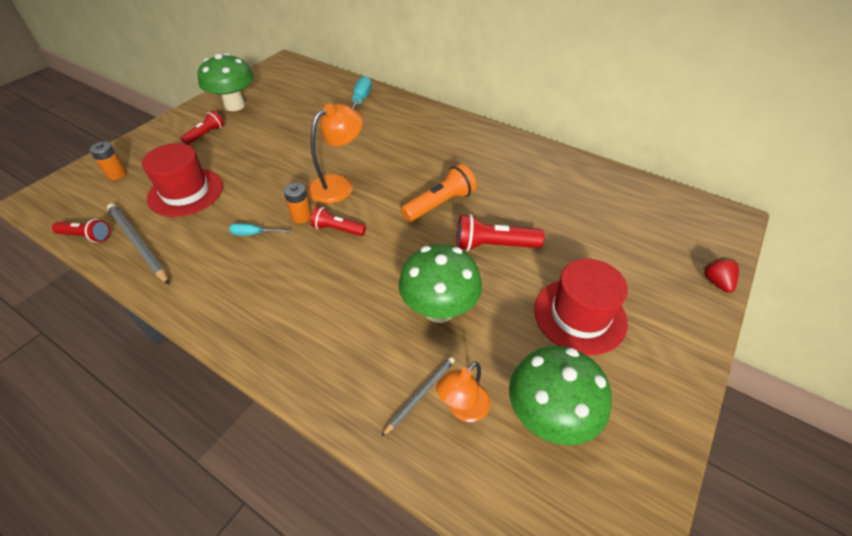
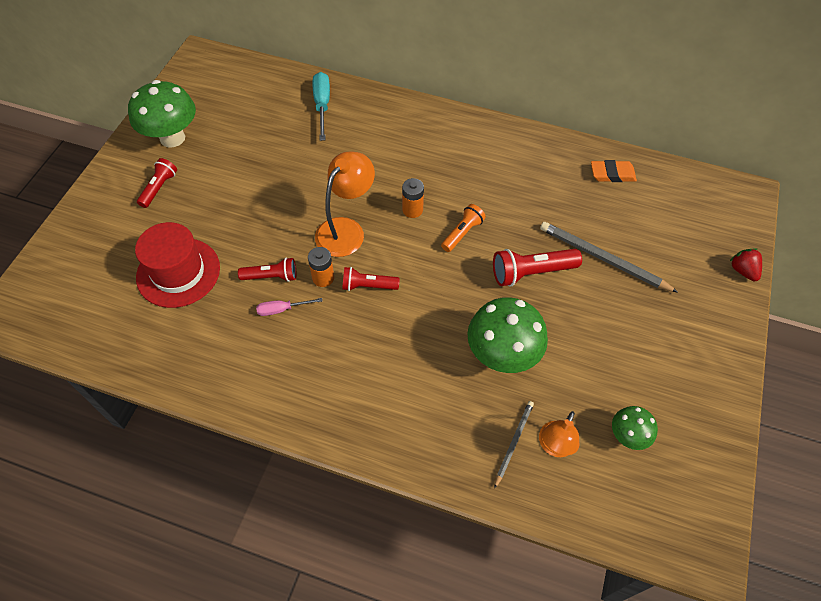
camera: 15 degrees left, 10 degrees up
(86, 236) = (97, 351): red flashlight -> red flashlight (271, 276)
(117, 174) = (82, 264): orange battery -> orange battery (412, 210)
(138, 244) = (161, 348): grey pencil -> grey pencil (603, 258)
(254, 234) = (282, 309): turquoise screwdriver -> pink screwdriver
(440, 204) = (462, 233): orange flashlight -> orange flashlight, size x0.65
(548, 417) = (627, 436): green mushroom -> green mushroom, size x0.54
(579, 315) = (630, 332): red hat -> none
(597, 182) = (612, 174): none -> orange eraser

